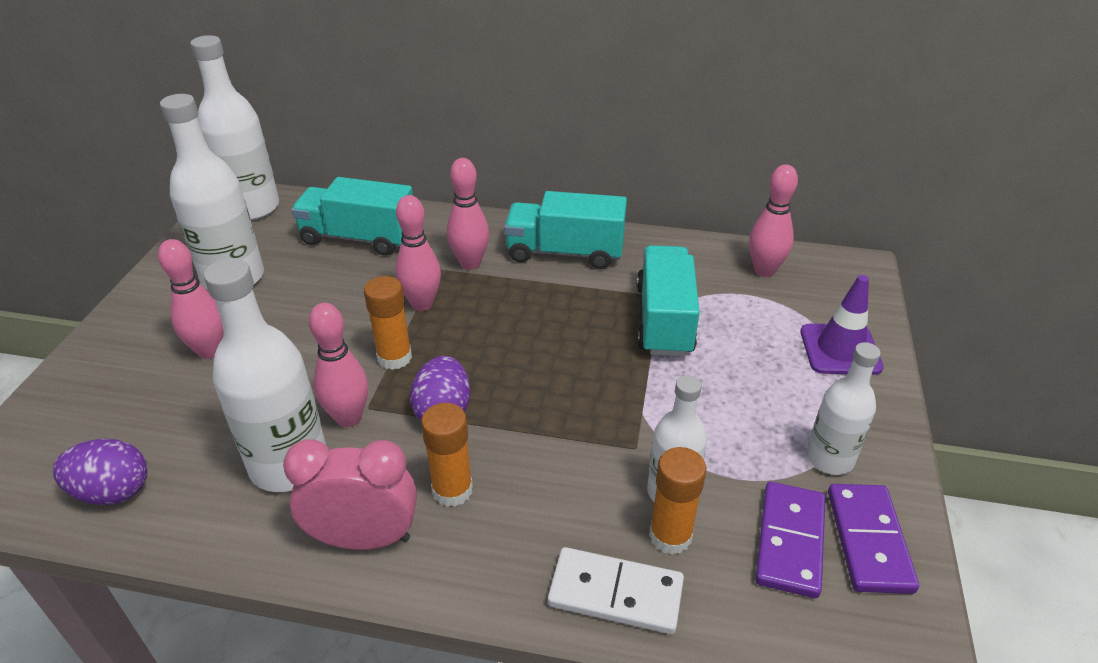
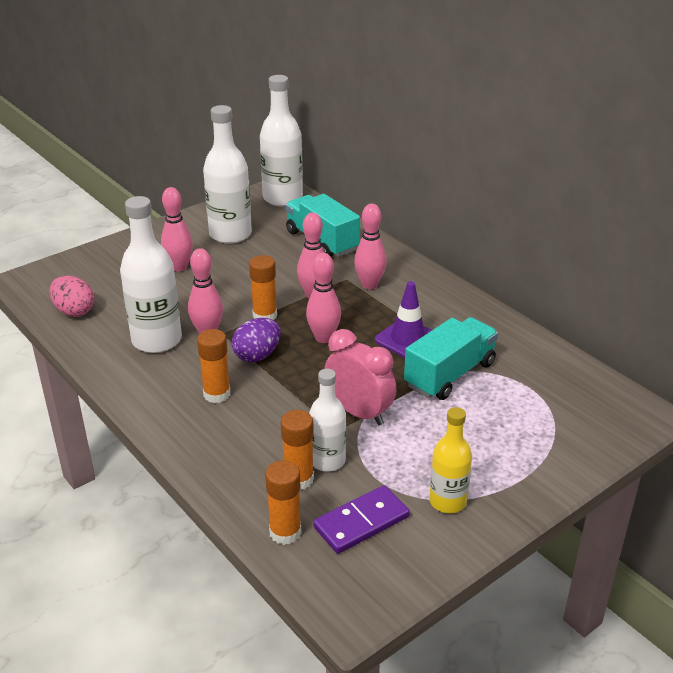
camera: 40 degrees right, 5 degrees down
(113, 491) = (74, 311): purple egg -> pink egg
(364, 538) = (152, 391): pink clock -> pink clock (359, 412)
(565, 252) = (438, 305): turquoise truck -> none
(615, 594) = (237, 485): white domino -> none
(737, 614) = (285, 532): none -> orange glue stick
(764, 271) = (566, 381): pink bowling pin -> pink bowling pin (323, 338)
(830, 458) = (447, 501): white bottle -> yellow bottle
(840, 349) = (549, 452): purple traffic cone -> purple traffic cone (407, 339)
(869, 540) = (409, 551): purple domino -> none

